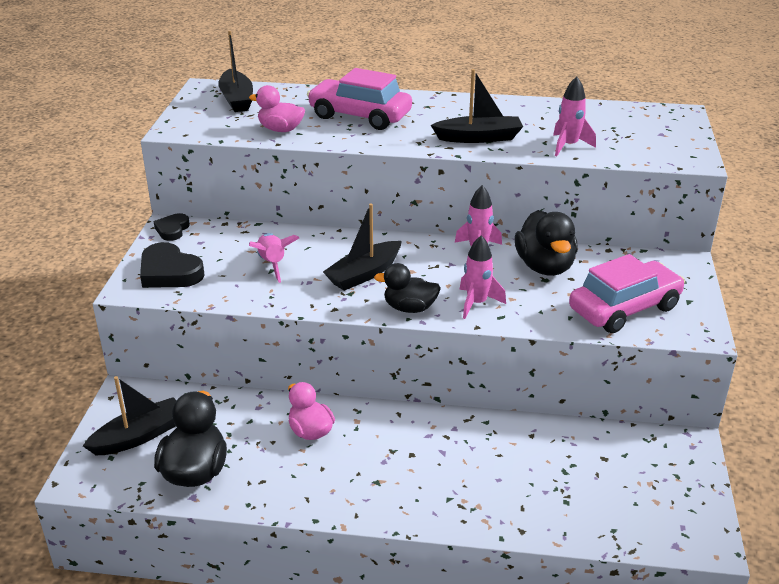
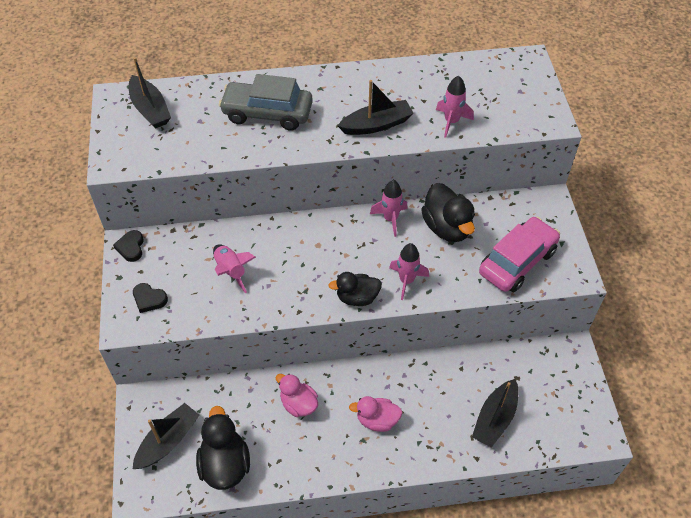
camera: 15 degrees left, 20 degrees up
(169, 272) = (149, 299): black heart -> black heart, size x0.59
(280, 129) = (205, 146): pink duck -> pink duck (377, 420)
(360, 116) = (267, 113): pink car -> grey car
(364, 274) = (309, 267): black boat -> black boat (495, 418)

